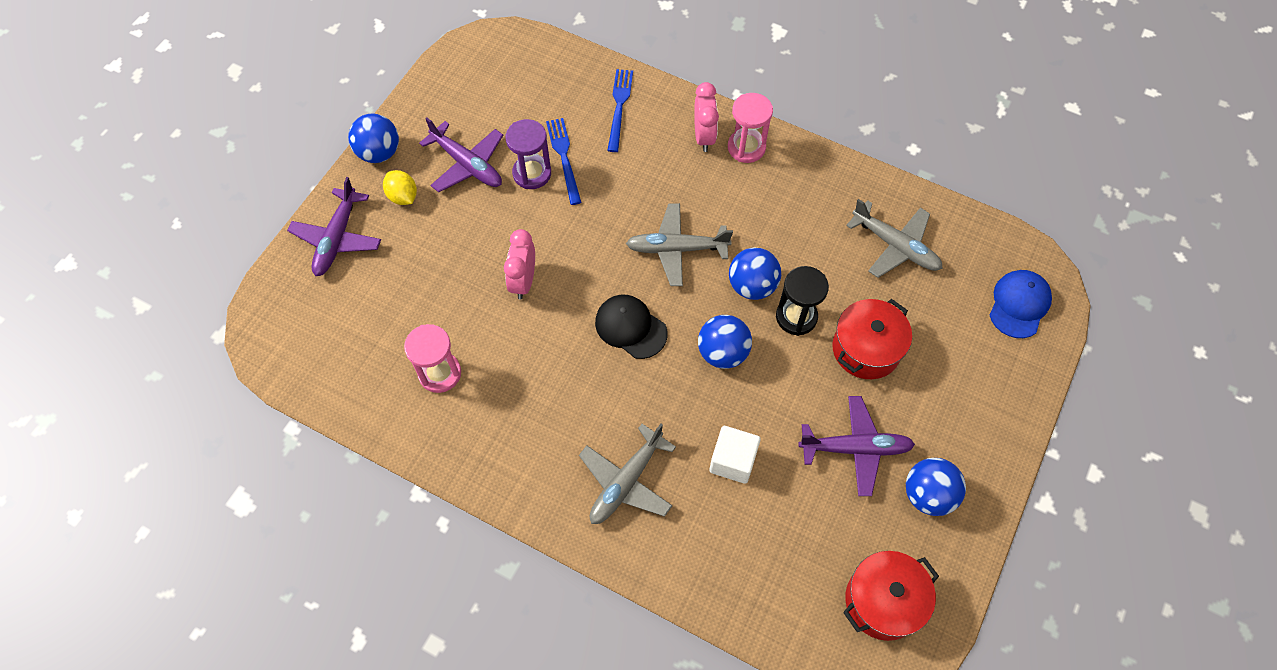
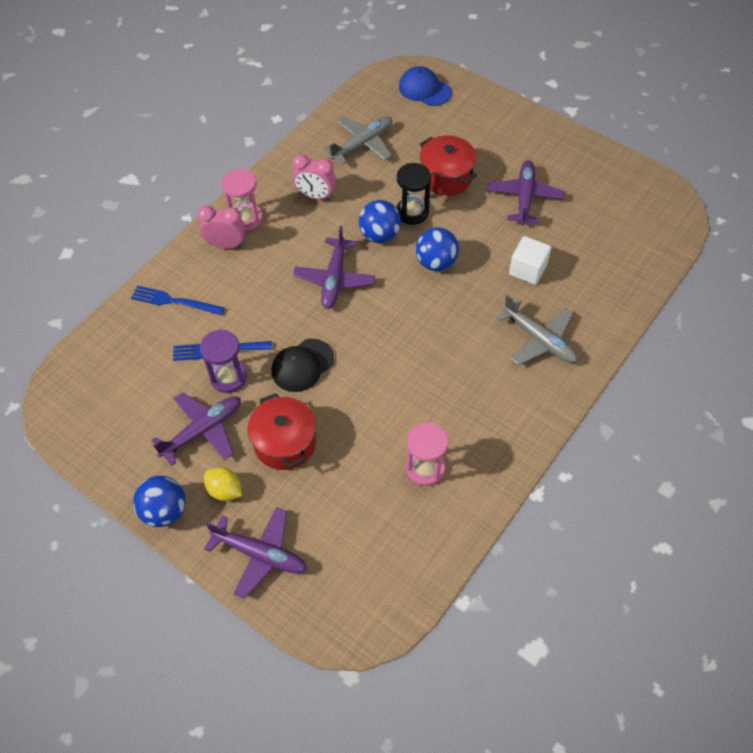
camera: 80 degrees left, 5 degrees down
(403, 196) = (225, 490): yellow lemon -> yellow lemon turned 60 degrees clockwise
(523, 281) = (343, 394): pink clock -> pink clock (315, 196)
(630, 327) = (403, 320): black cap -> black cap (302, 365)
(677, 249) = (334, 279): grey plane -> purple plane
(883, 601) = (636, 203): red pot -> red pot (285, 443)
(928, 495) = (562, 165): blue ball -> none

